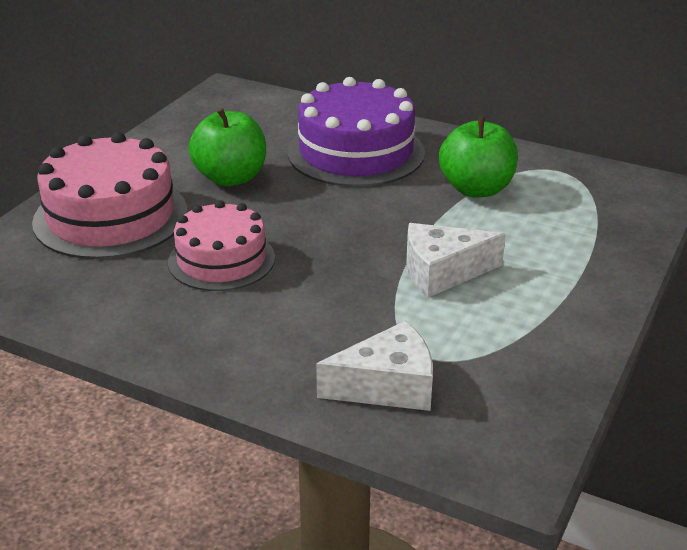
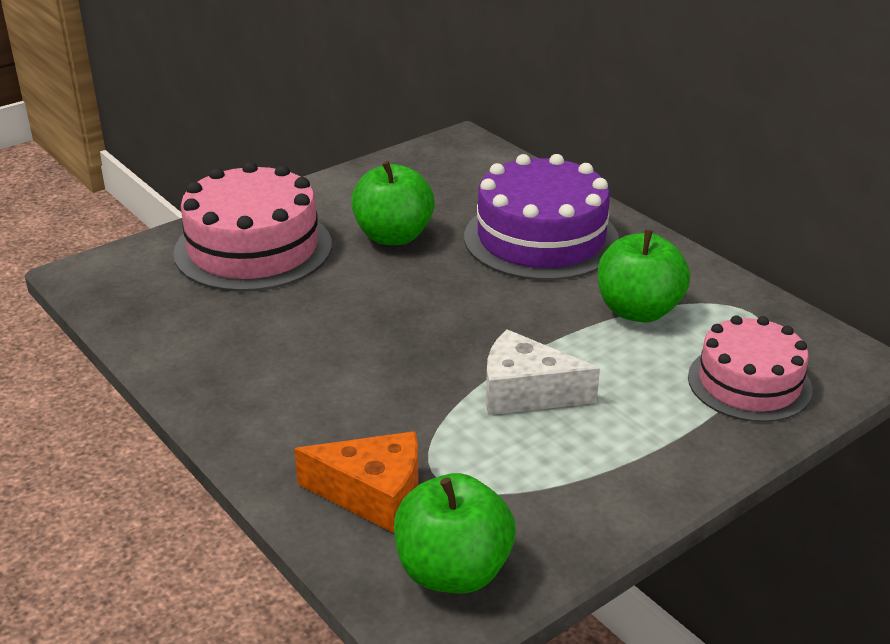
camera: 25 degrees right, 0 degrees up
(221, 260) = (319, 319): pink cake -> pink cake (749, 383)
(387, 386) = (373, 494): white cheese -> orange cheese
(500, 424) = (453, 571): none -> green apple

